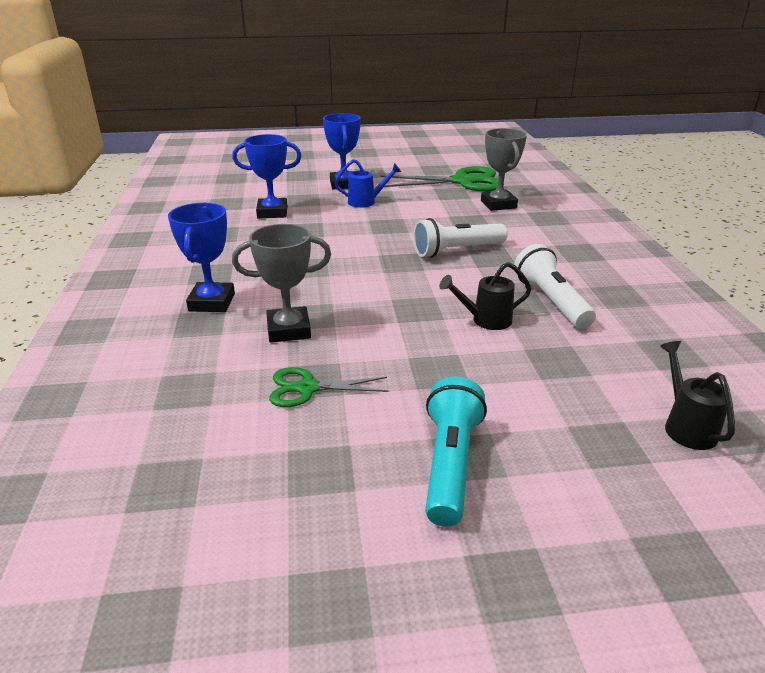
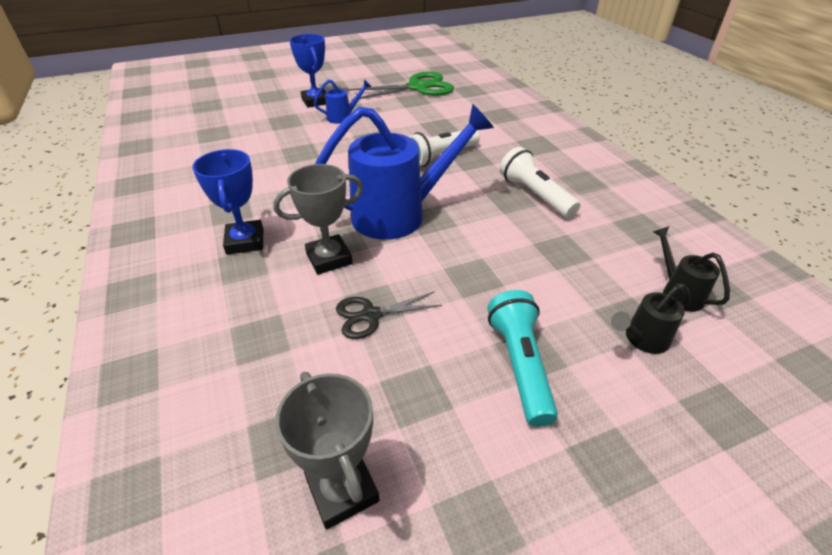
camera: 15 degrees left, 10 degrees up
(272, 212) = (262, 138): blue trophy -> none
(307, 388) = (371, 315): green scissors -> black scissors
(383, 300) = (399, 214): none -> blue watering can
(486, 320) = (491, 221): black watering can -> black watering can (642, 340)
(498, 204) = (456, 107): grey trophy -> grey trophy (342, 490)

